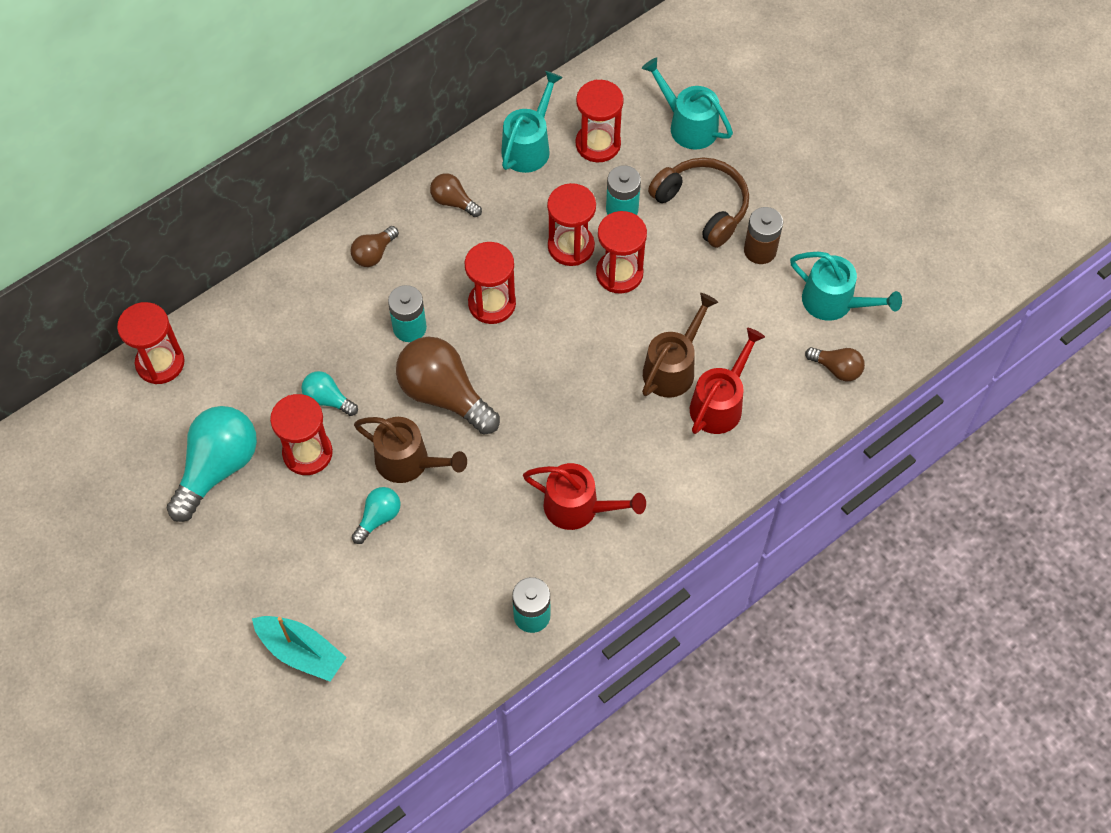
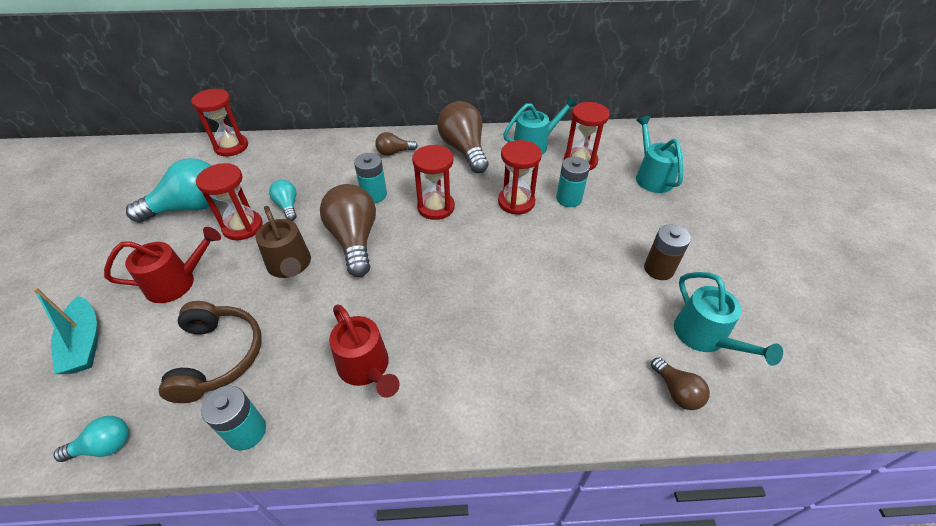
camera: 35 degrees right, 15 degrees down
(378, 518) = (234, 287): turquoise light bulb -> turquoise light bulb (104, 446)
(453, 202) = (464, 150): brown light bulb -> brown light bulb, size x1.96
(619, 273) = (536, 232): red hourglass -> none
(673, 367) = (528, 310): brown watering can -> none
(703, 206) = (630, 223): brown headphones -> brown headphones (218, 356)
(720, 403) = (547, 358): red watering can -> red watering can (178, 282)

